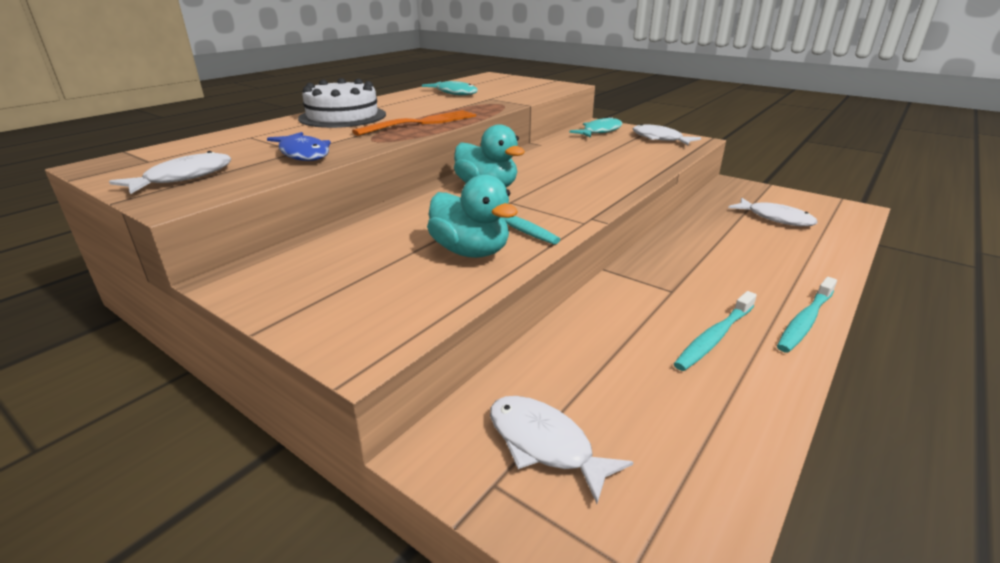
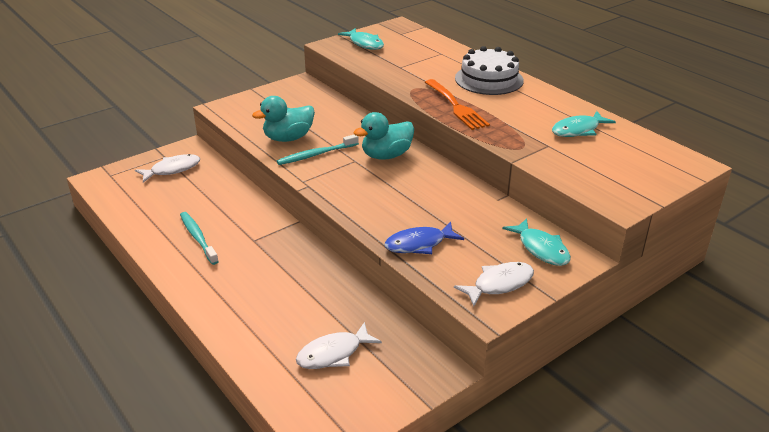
camera: 105 degrees right, 5 degrees up
(184, 177) = (365, 44): white fish -> turquoise fish
(303, 154) = (392, 68): blue fish -> blue fish (419, 244)
(805, 320) = (184, 281): turquoise toothbrush -> none

